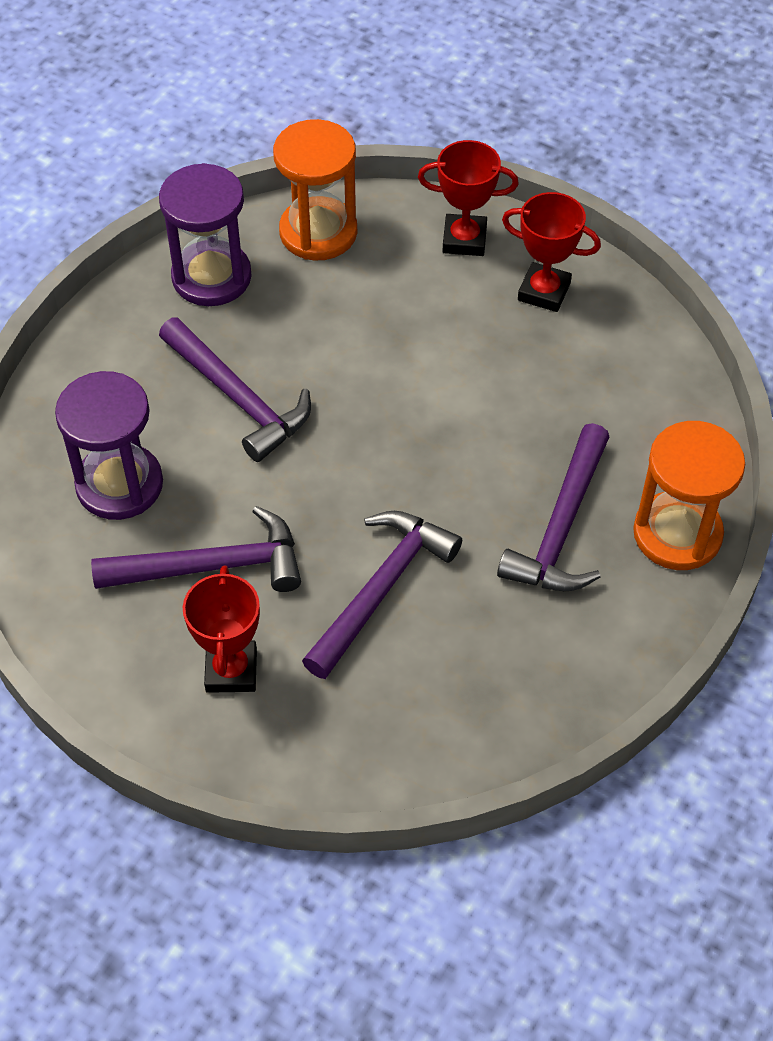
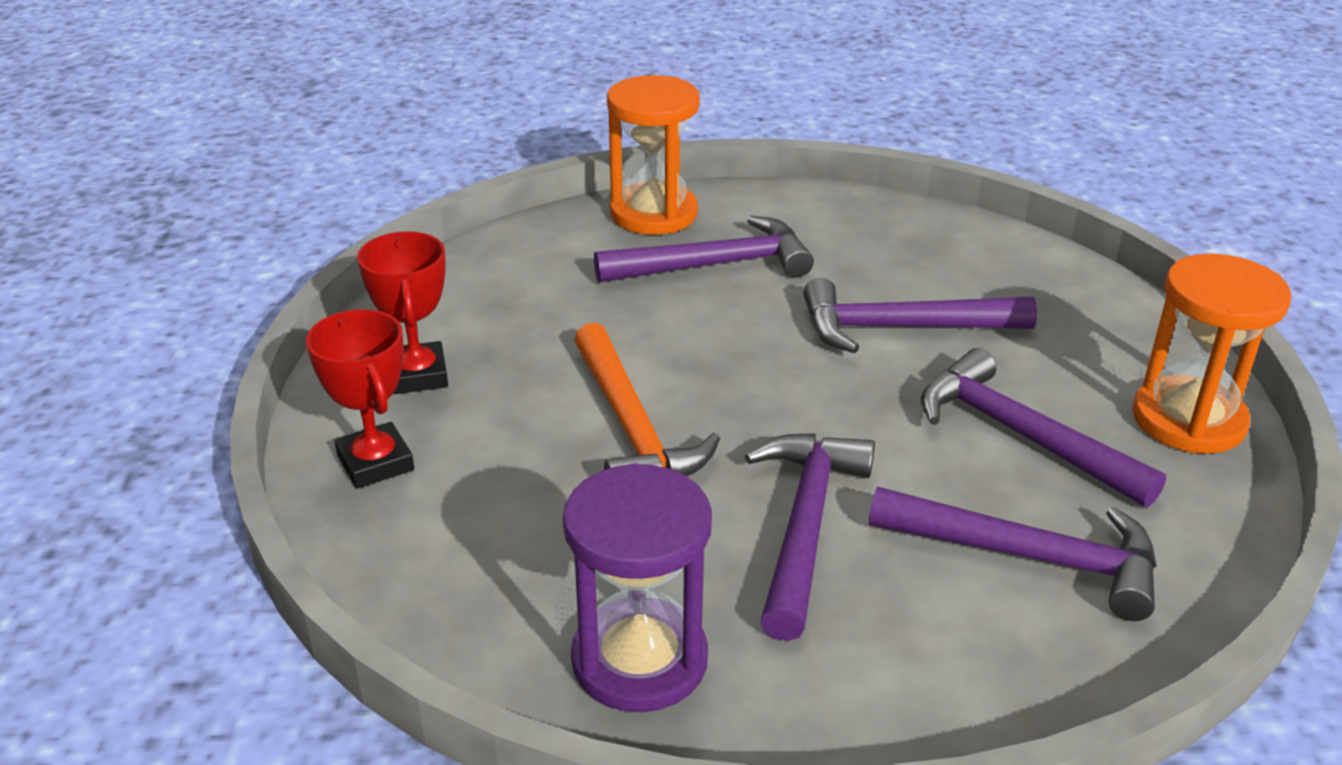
camera: 125 degrees left, 20 degrees down
(119, 484) = (1029, 556): purple hourglass -> purple hammer
(231, 670) = (1095, 371): red trophy -> none
(318, 232) = (463, 596): orange hourglass -> orange hourglass (1188, 420)
(397, 369) = (633, 428): none -> orange hammer

